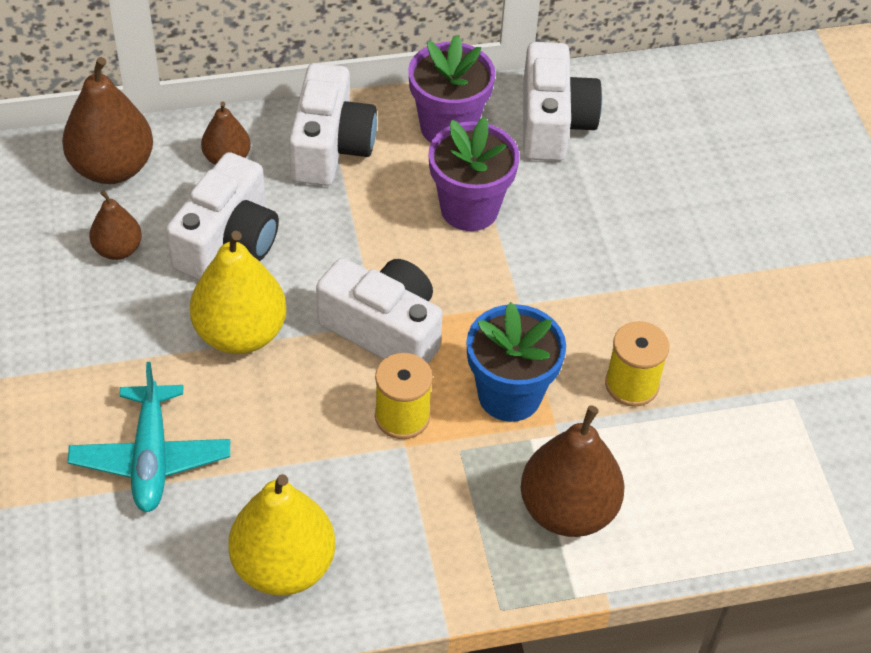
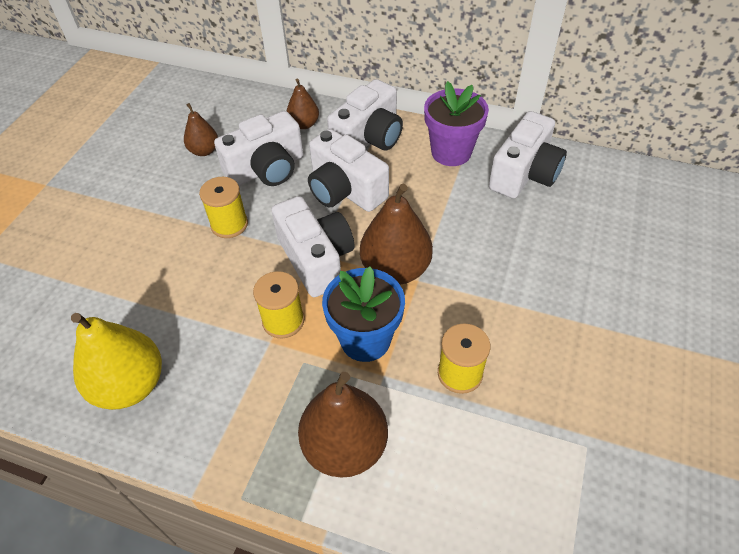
camera: 35 degrees right, 0 degrees up
(112, 168) = (239, 107): brown pear -> brown pear (395, 269)
(151, 458) = (118, 276): turquoise plane -> none
(240, 333) = (229, 224): yellow pear -> yellow spool
(353, 229) = (345, 190): none -> white camera
(469, 209) = (428, 206): purple flower pot -> none

